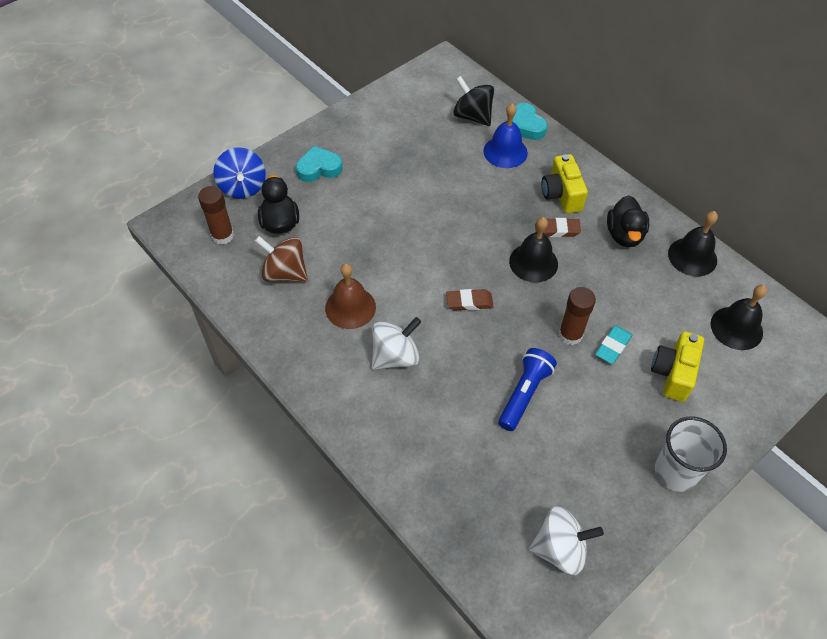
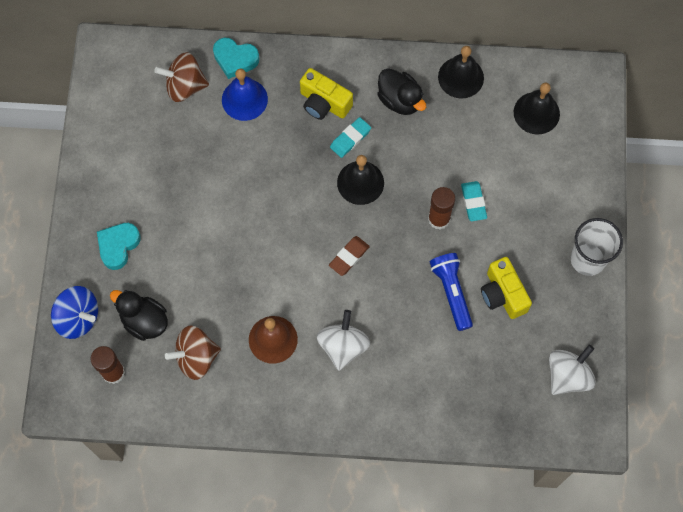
camera: 45 degrees left, 15 degrees up
(472, 116) = (185, 86): black spinning top -> brown spinning top
(557, 230) = (350, 139): brown eraser -> turquoise eraser
(673, 373) = (527, 187): yellow camera -> yellow camera (502, 294)

